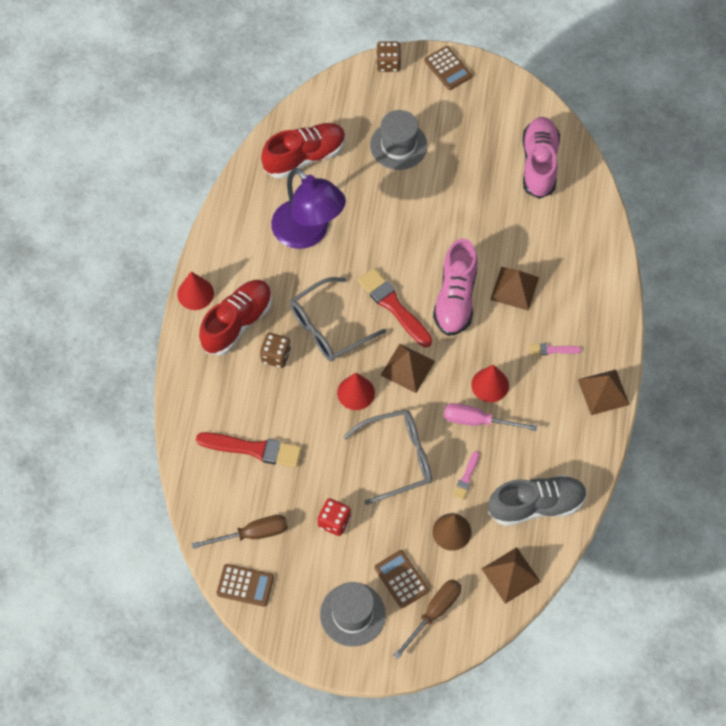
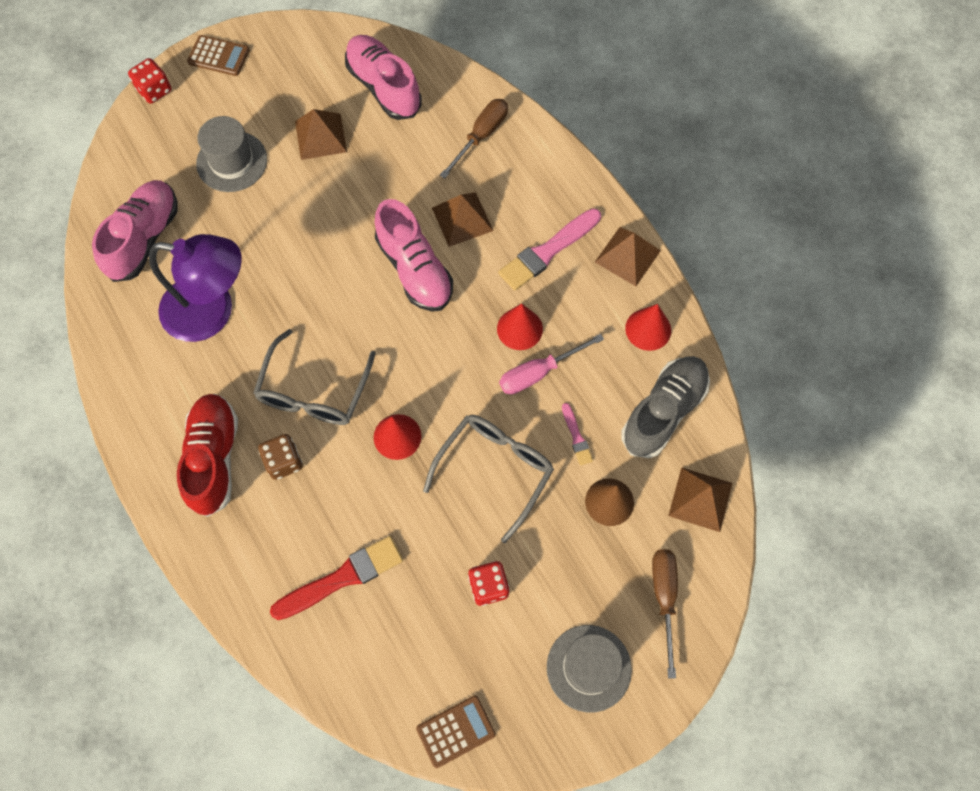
camera: 40 degrees left, 5 degrees up
(195, 293) = (142, 461): red cone -> red cone (648, 329)
(252, 534) = (416, 669): brown screwdriver -> brown screwdriver (481, 136)
(305, 157) = (144, 238): red shoe -> pink shoe
(388, 64) = (154, 90): brown dice -> red dice
(393, 306) = (361, 321): red brush -> none
(401, 579) = (604, 590): brown calculator -> none
(407, 368) = (427, 372): brown pyramid -> brown pyramid (320, 136)
(552, 350) = (547, 251): pink brush -> pink brush, size x1.99

